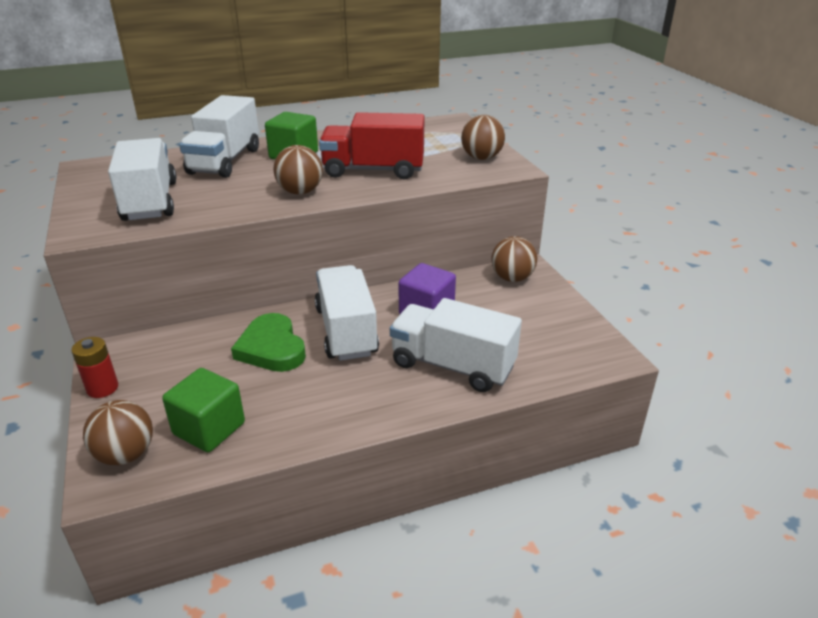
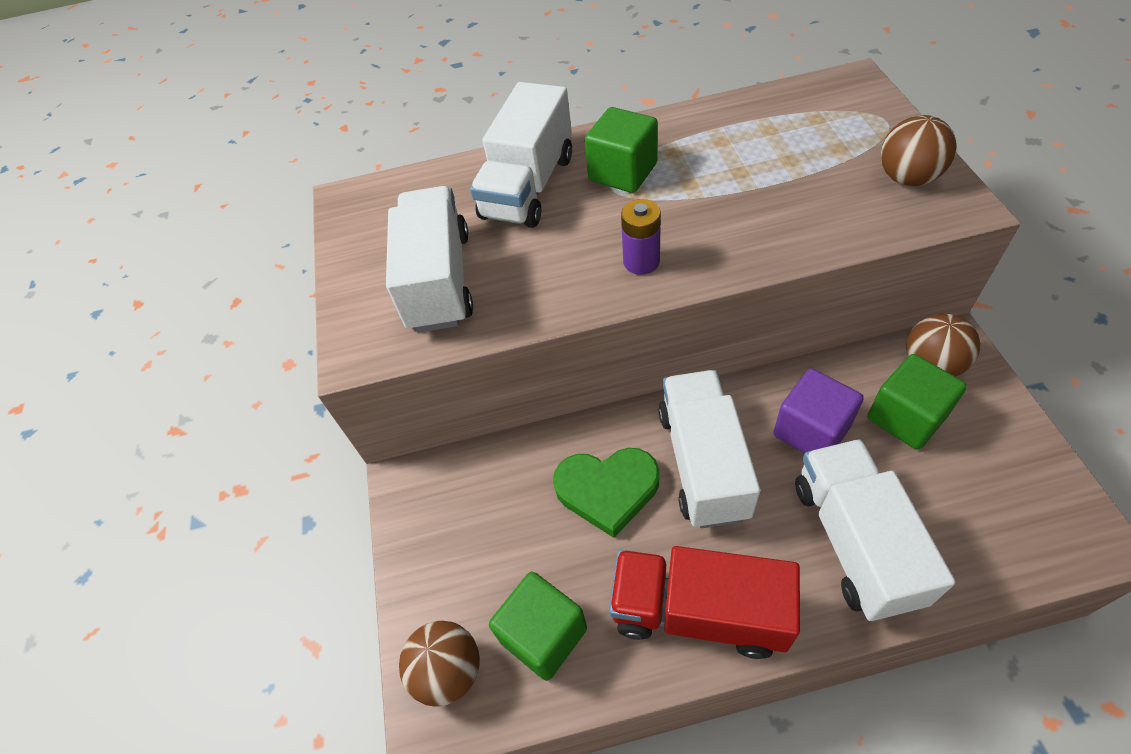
camera: 15 degrees right, 20 degrees up
(102, 388) = (408, 550): red battery -> none
(271, 348) = (607, 490): green heart -> green heart turned 75 degrees counterclockwise
(300, 192) = (641, 261): brown ball -> purple battery
(373, 170) = (743, 209): red truck -> red truck (698, 612)
(452, 366) = (855, 541): white truck -> white truck turned 45 degrees clockwise
(493, 303) = (906, 417): none -> green cube

